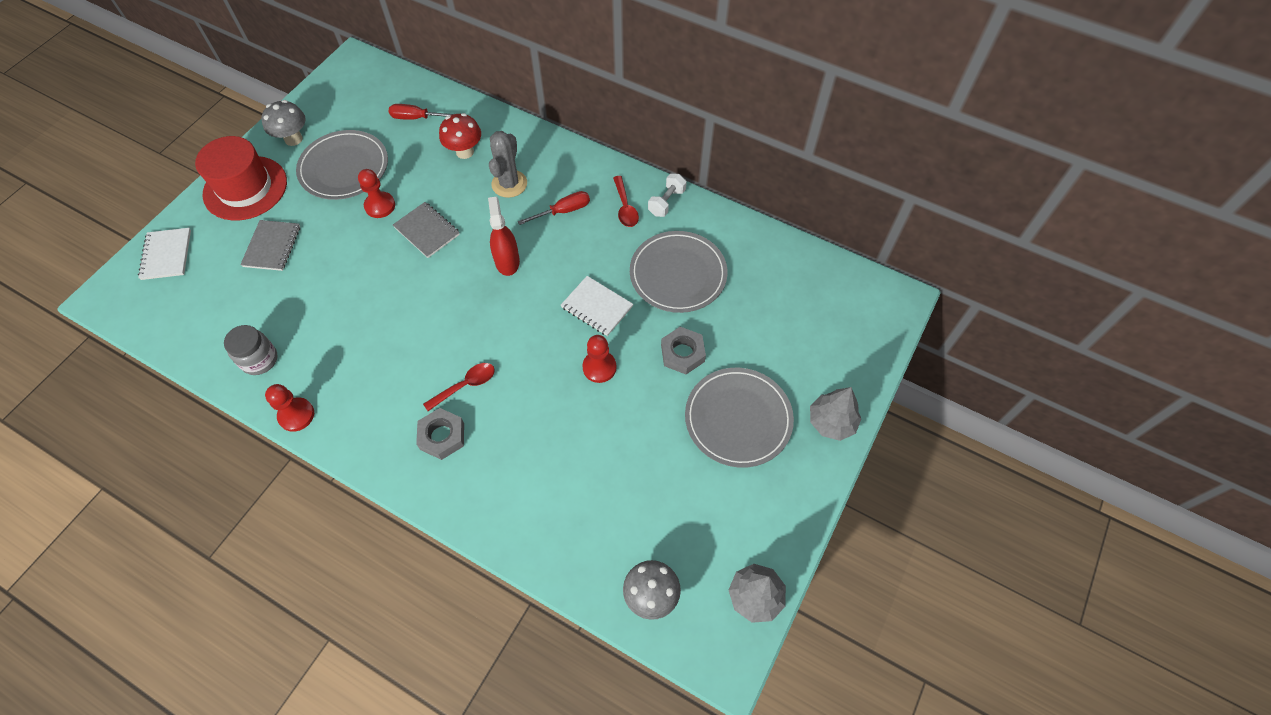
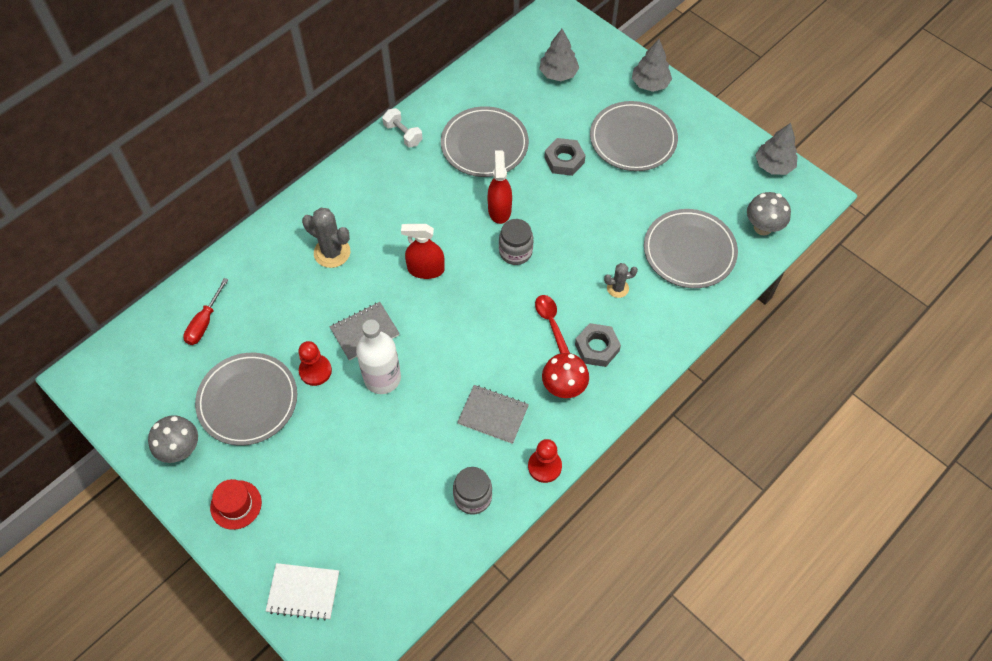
camera: 75 degrees left, 0 degrees up
(245, 188) = (236, 504): red hat -> red hat, size x0.54
(272, 246) = (331, 479): grey notebook -> grey notebook (493, 415)
(379, 257) = (382, 378): none -> white bottle
(465, 152) = (273, 284): red mushroom -> red mushroom (564, 388)
(522, 442) = (617, 288): none -> grey cactus
(547, 333) = (515, 252): none -> grey jar
(563, 211) = (383, 214): red screwdriver -> none
(592, 511) = (689, 251): none -> grey plate
(597, 307) = (499, 210): white notebook -> red spray bottle
(599, 367) = (561, 220): red pawn -> none
(625, 207) = (397, 166): red spoon -> none
(805, 321) = (558, 73): none -> grey tree

